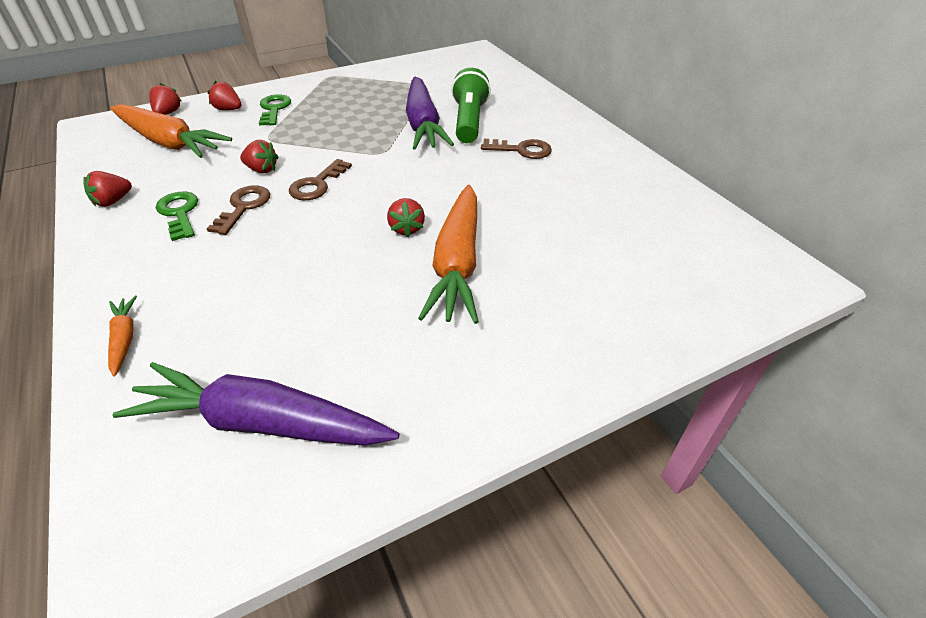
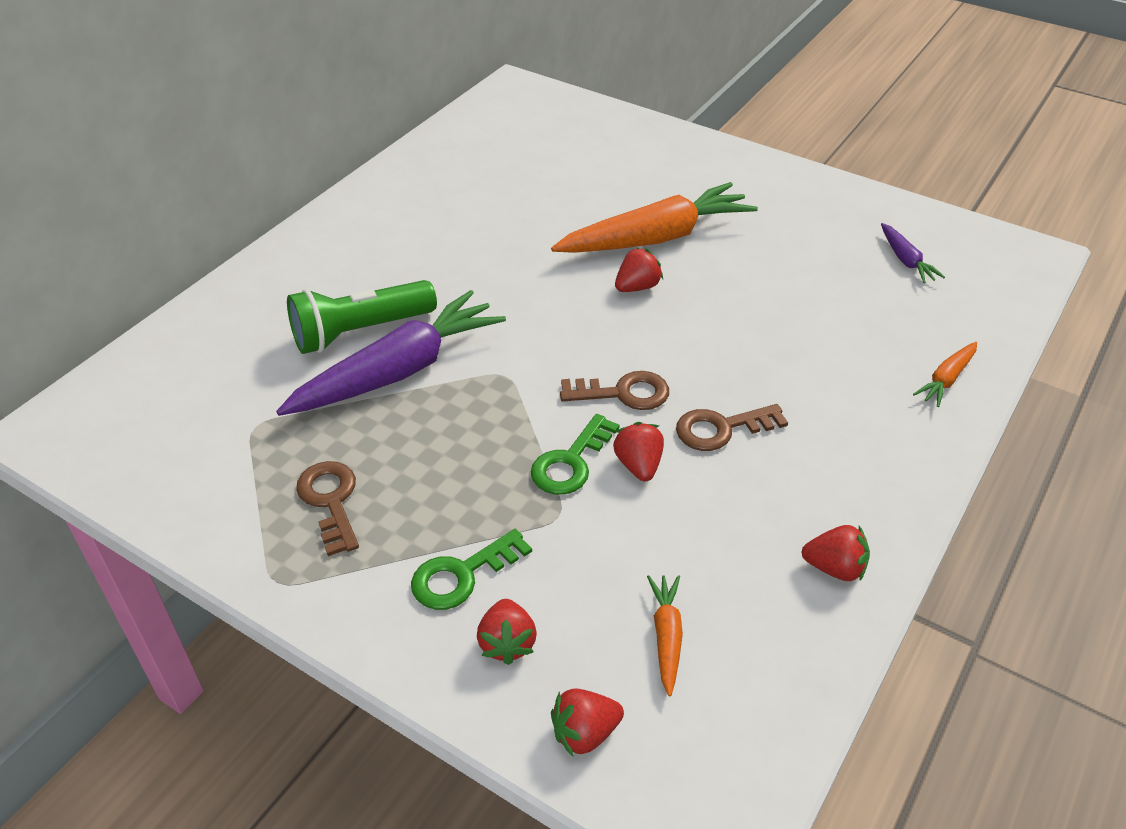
camera: 120 degrees left, 0 degrees up
(169, 142) = (666, 636): orange carrot -> orange carrot, size x0.45
(179, 213) = (786, 478): green key -> green key (571, 462)
(260, 422) = (906, 260): purple carrot -> purple carrot, size x0.45
(521, 150) = (410, 264): brown key -> brown key (330, 501)

